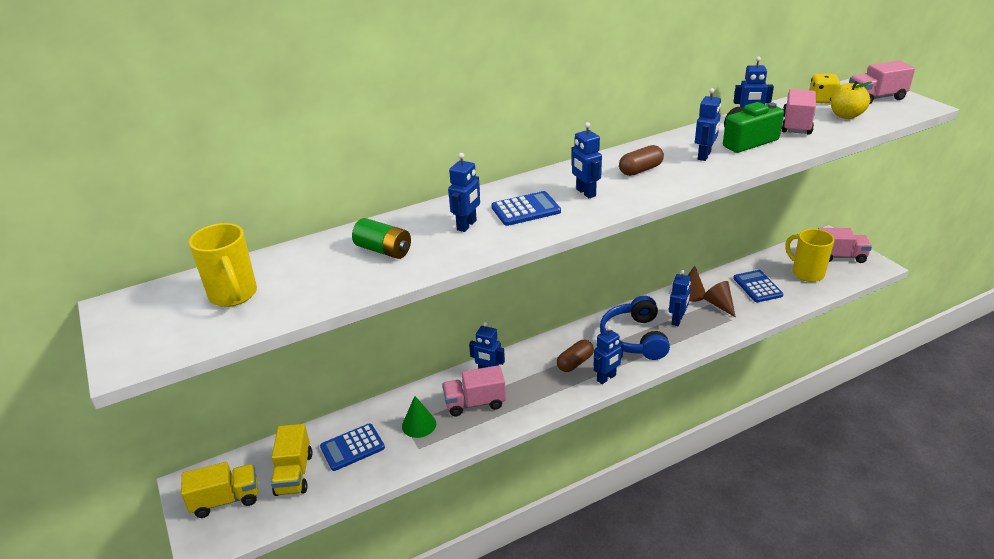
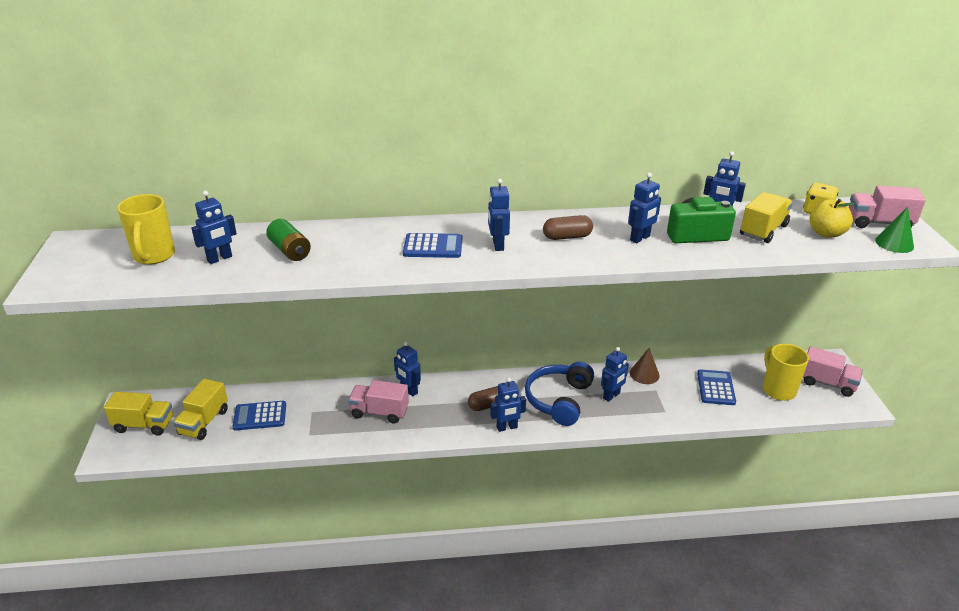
camera: 20 degrees right, 0 degrees up
(419, 425) = (323, 415): green cone -> green cone (894, 243)
(467, 225) = (373, 247): blue robot -> blue robot (220, 259)
(719, 304) = (663, 393): brown cone -> none
(796, 125) = (763, 230): pink truck -> yellow truck

